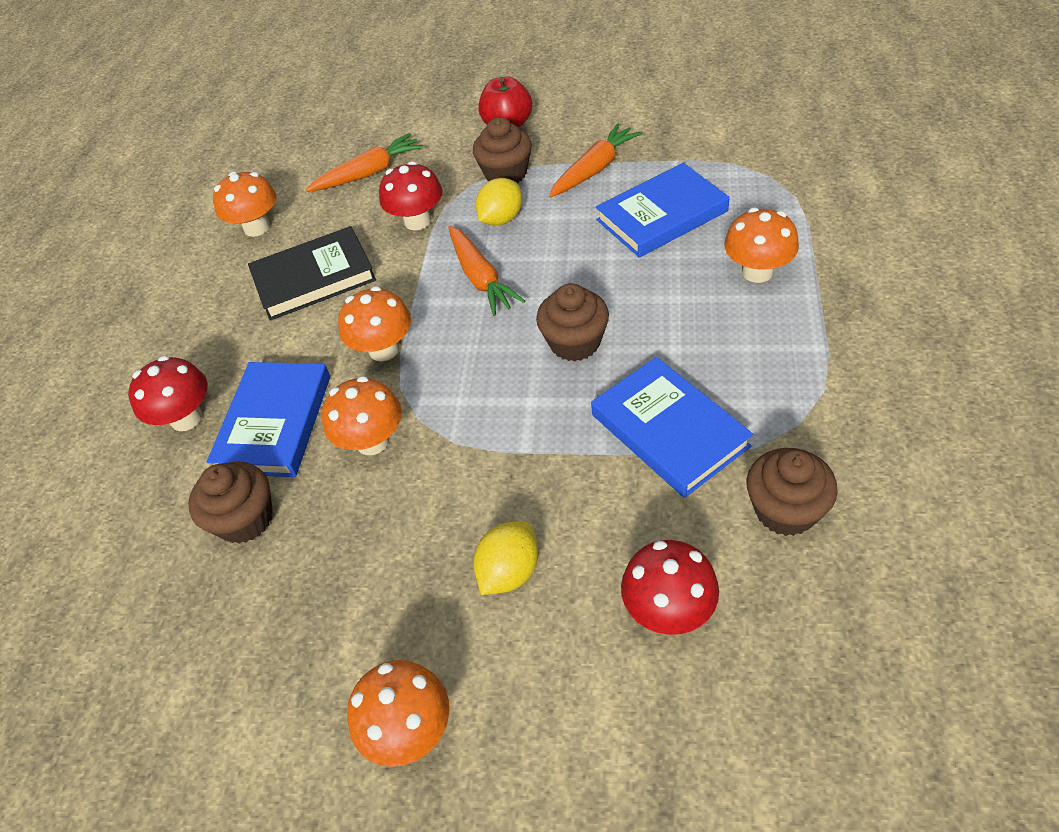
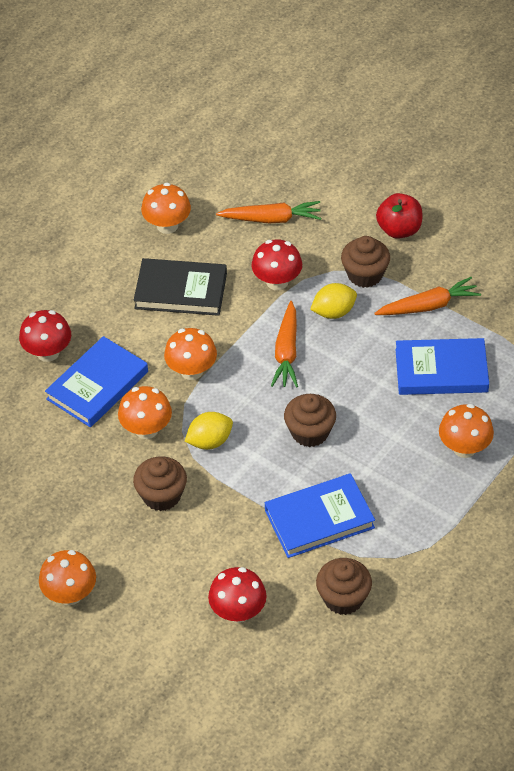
camera: 25 degrees right, 0 degrees up
(245, 519) = (49, 437): brown cupcake -> brown cupcake (161, 495)
(509, 571) = (171, 547): yellow lemon -> yellow lemon (209, 441)
(669, 430) = (319, 519): blue book -> blue book turned 75 degrees clockwise

